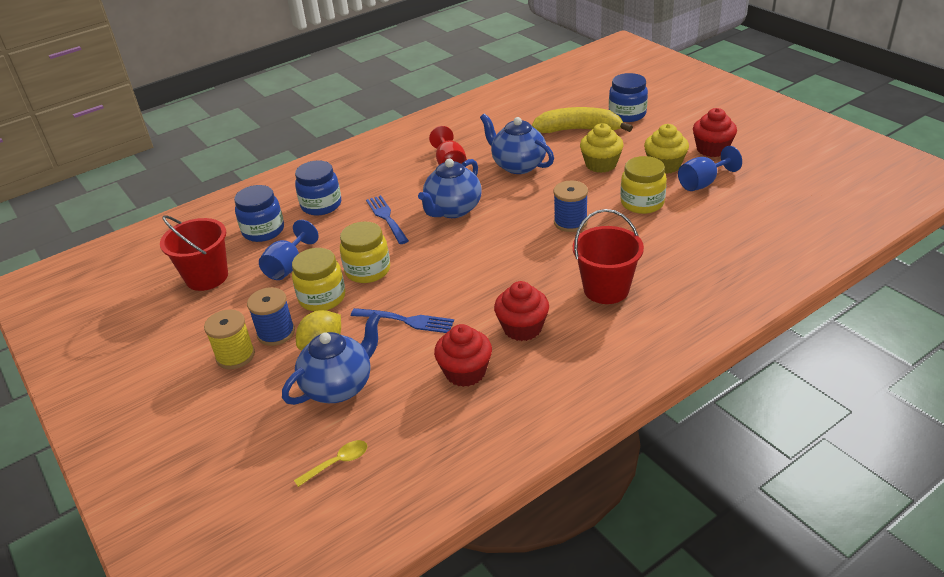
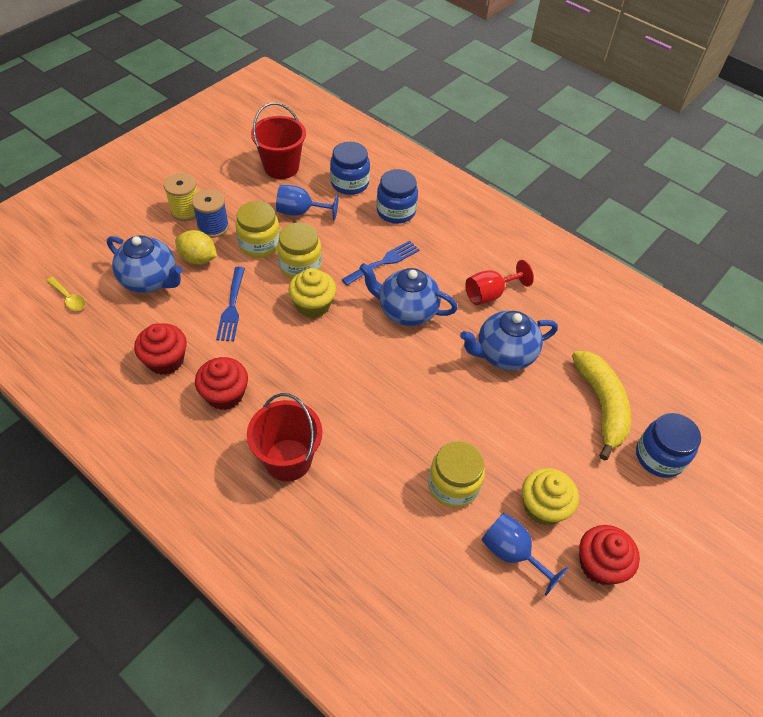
camera: 70 degrees right, 15 degrees up
(518, 165) = (504, 354): blue teapot -> blue teapot turned 135 degrees counterclockwise
(570, 222) = (401, 416): blue spool -> none
(601, 164) = (527, 436): yellow cupcake -> yellow cupcake (313, 305)

